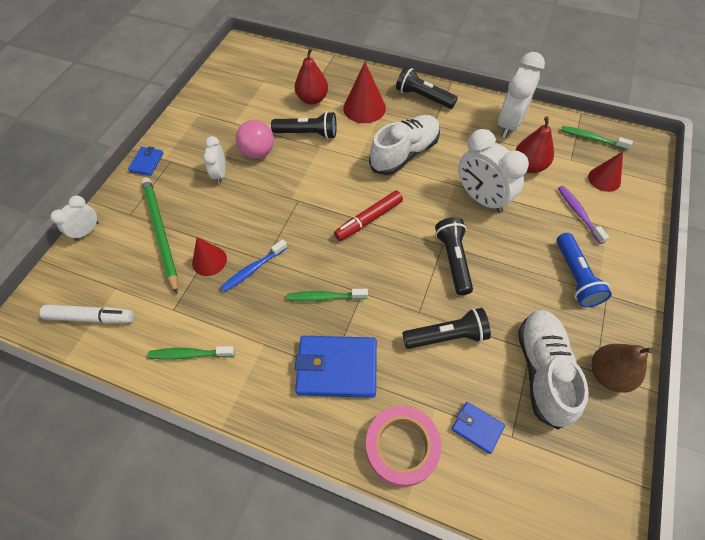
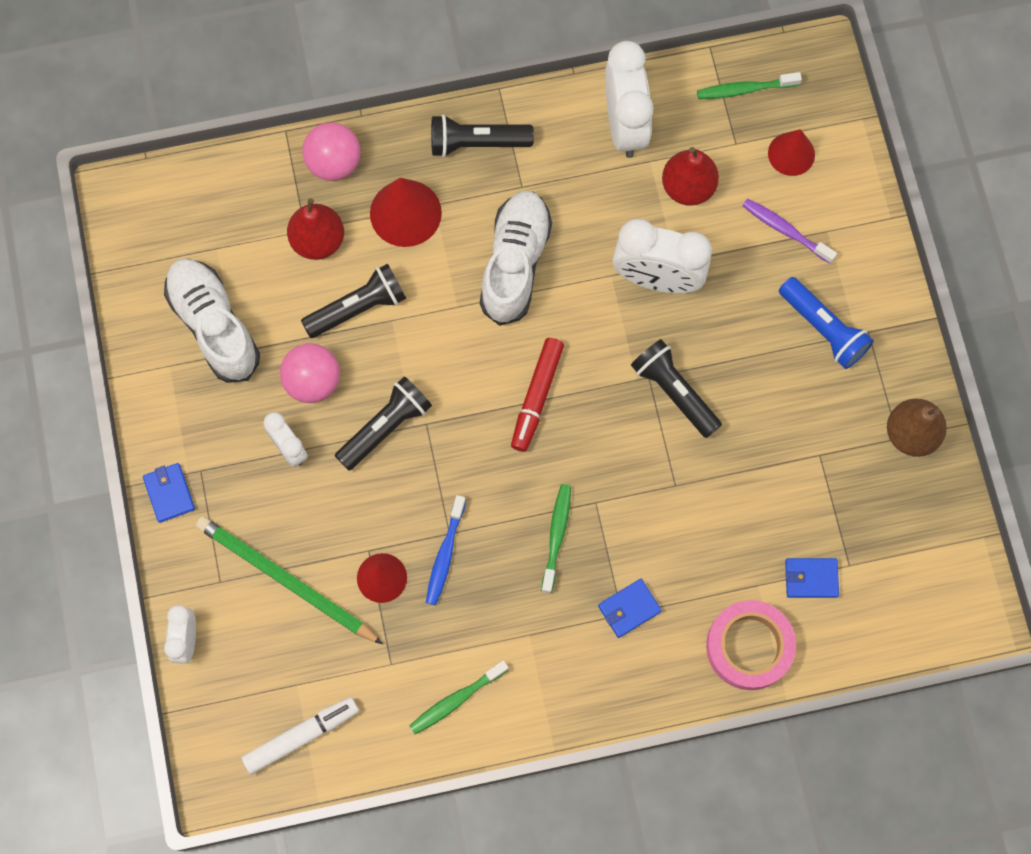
camera: 35 degrees left, 15 degrees up
(324, 297) = (556, 535): green toothbrush -> green toothbrush turned 135 degrees clockwise
(337, 368) = (629, 609): blue wallet -> blue wallet, size x0.52
(346, 75) = (334, 163): none -> pink ball
(446, 336) = (723, 496): black flashlight -> black flashlight (385, 427)
(542, 370) = (844, 472): white shoe -> white shoe (214, 325)

